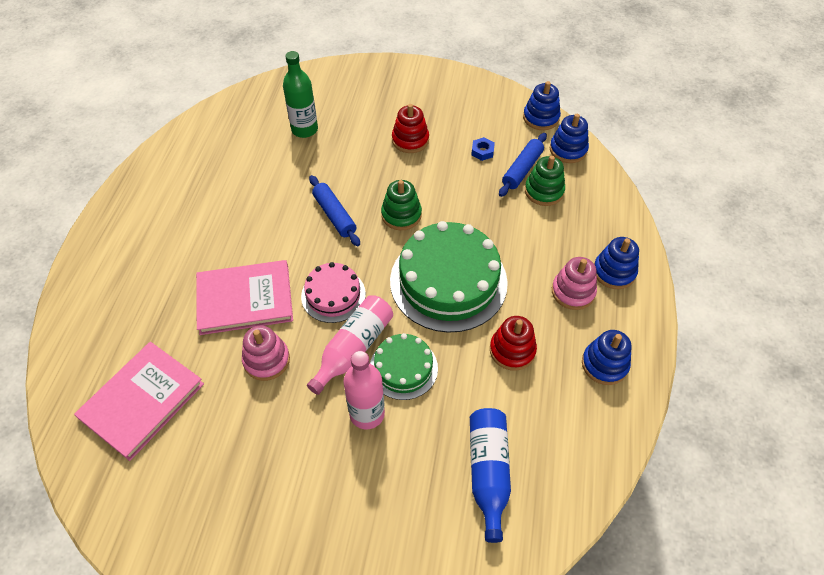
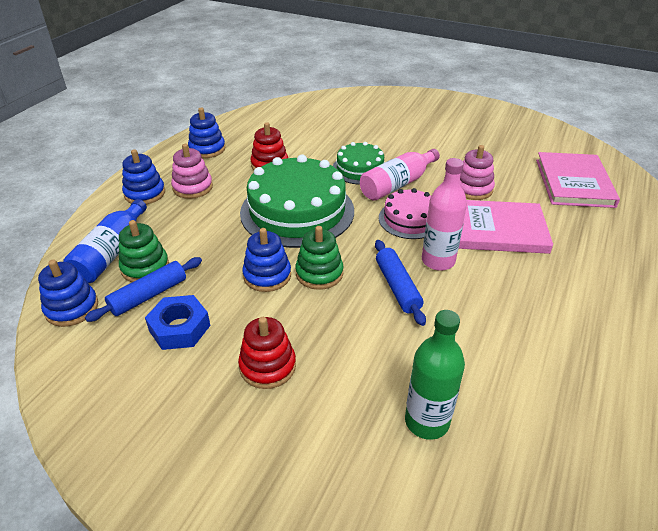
camera: 165 degrees left, 15 degrees down
(142, 401) = (574, 183): pink book -> pink book turned 45 degrees counterclockwise
(367, 414) = (394, 153): pink bottle -> pink bottle (438, 261)
(482, 151) = (179, 328): blue nut -> blue nut, size x1.73
(488, 472) = (322, 122): blue bottle -> blue bottle (112, 253)
(541, 118) = (61, 362): blue stacking toy -> blue stacking toy (267, 275)

